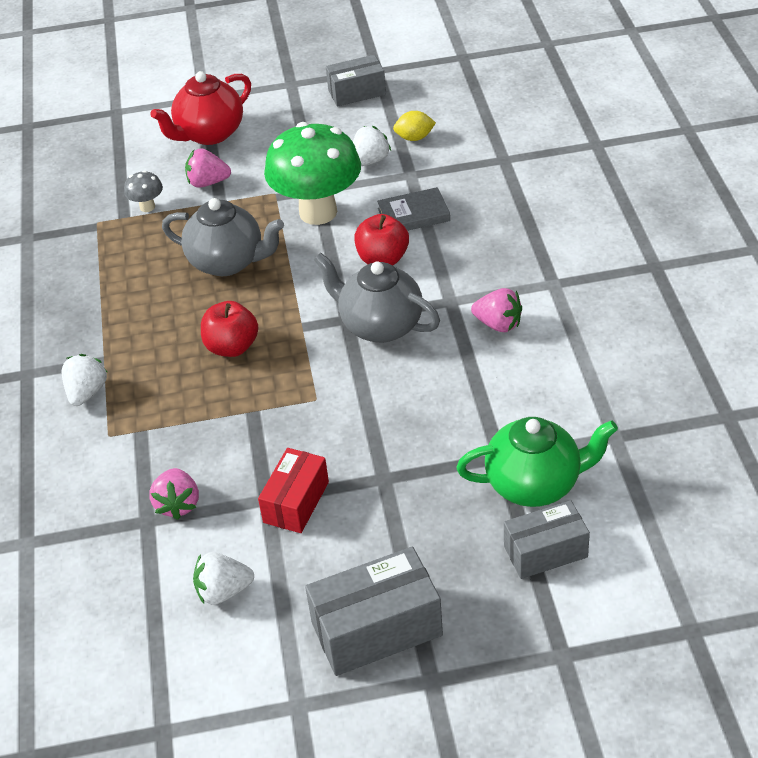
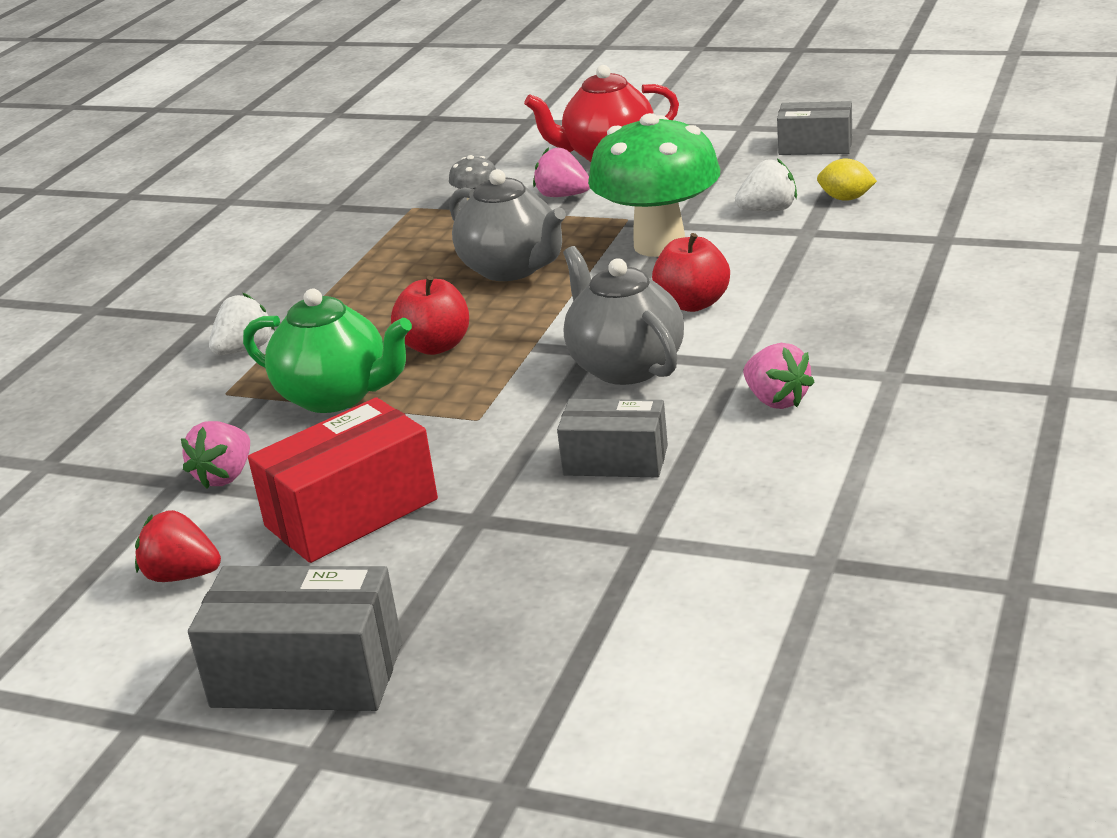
camera: 30 degrees right, 15 degrees down
(223, 591) = (182, 575): white strawberry -> red strawberry
(296, 502) = (351, 513): red box -> red box, size x1.52
(413, 215) = (773, 270): grey book -> none
(535, 484) = (661, 583): green teapot -> green teapot (337, 396)
(545, 552) = (601, 663): grey box -> grey box (615, 460)

